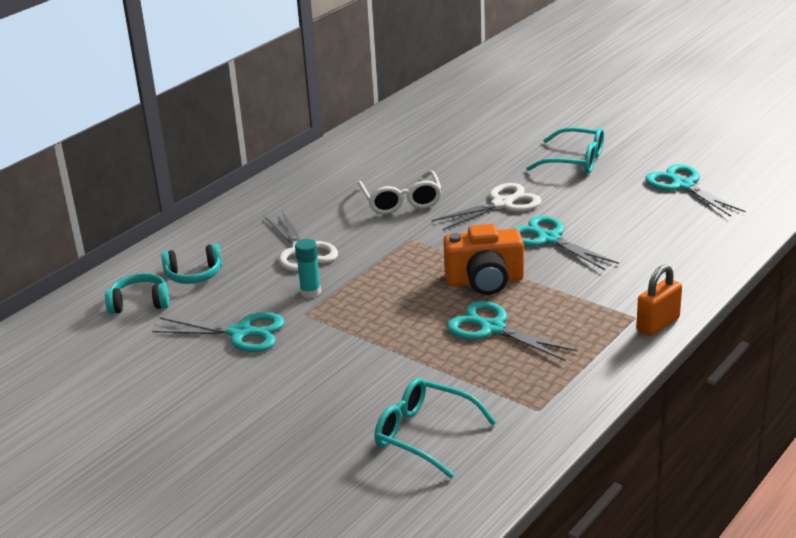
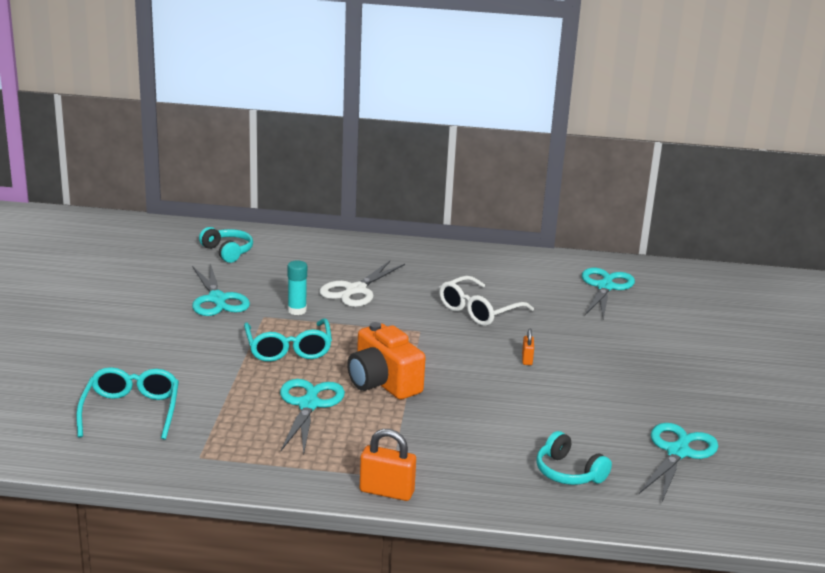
camera: 55 degrees right, 5 degrees down
(194, 275) = (282, 259): turquoise headphones -> turquoise headphones (568, 472)
(502, 204) = (527, 359): white scissors -> orange padlock
(548, 239) = (487, 397): turquoise scissors -> turquoise scissors (605, 287)
(575, 161) = (655, 378): turquoise glasses -> turquoise glasses (288, 349)

